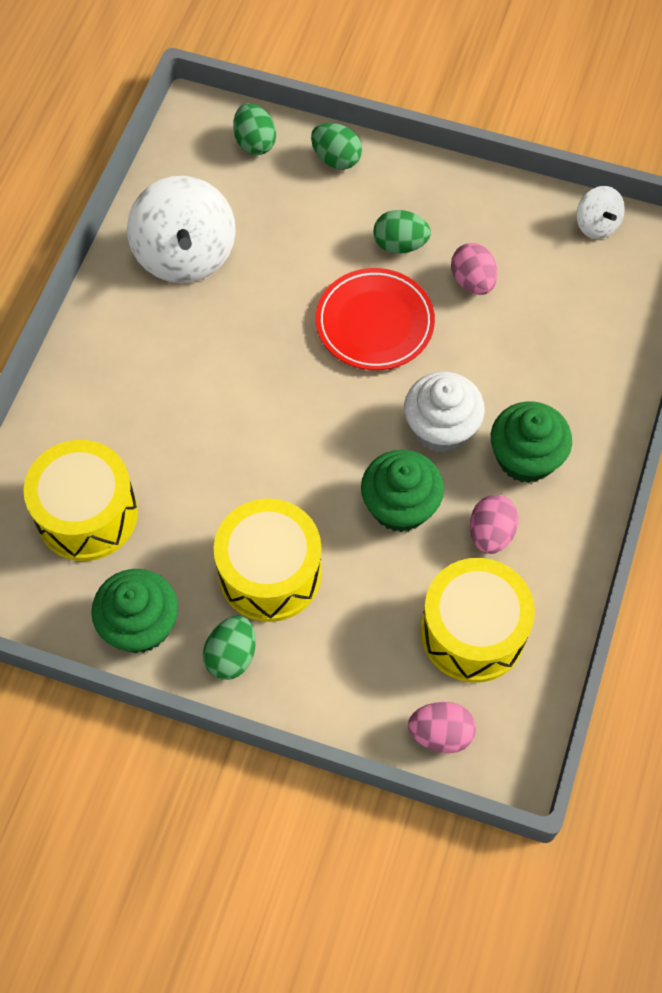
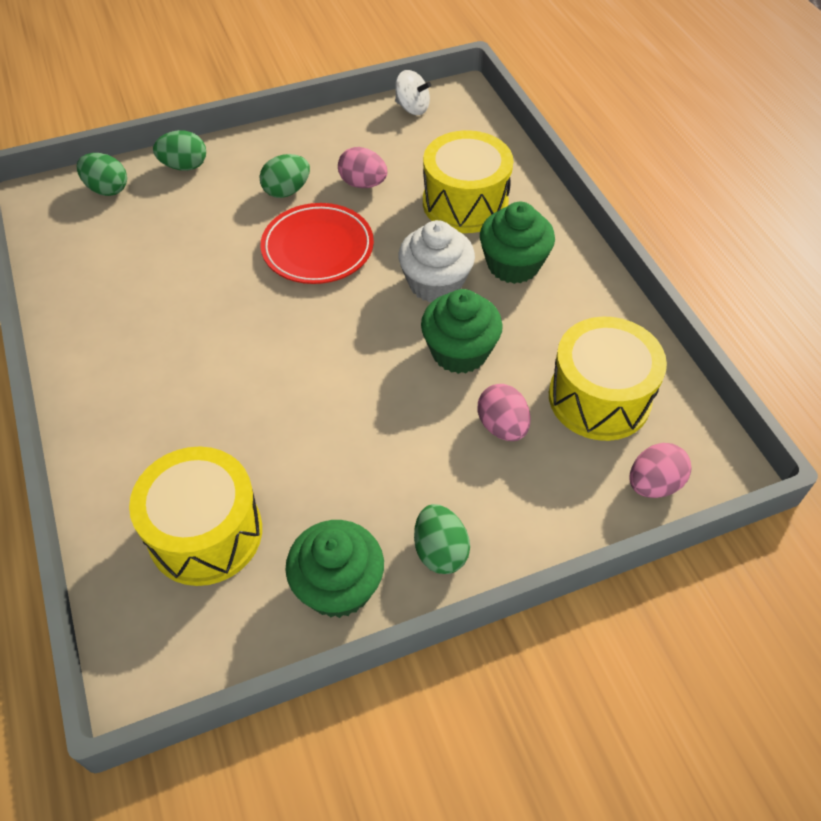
camera: 40 degrees left, 10 degrees down
(185, 254) = (117, 291): white spinning top -> none
(270, 573) = (408, 466): yellow drum -> yellow drum (465, 203)
(491, 534) = (541, 326): pink egg -> pink egg (502, 426)

